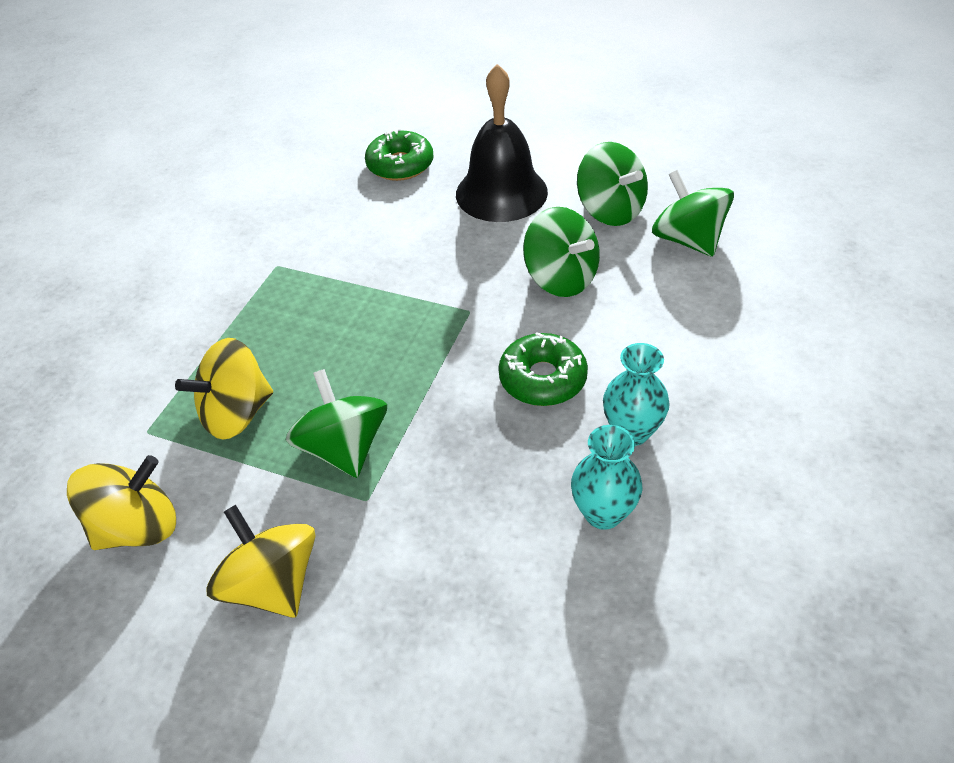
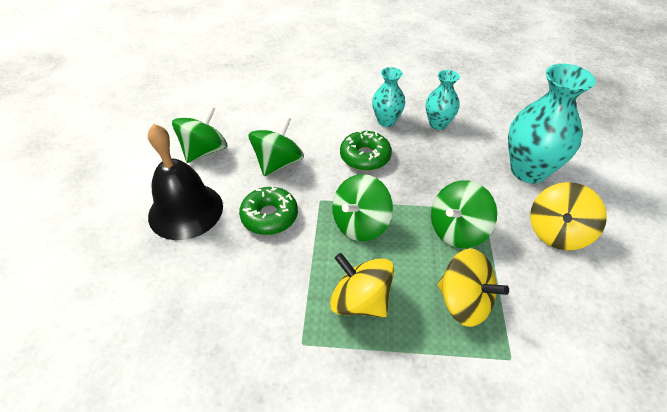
camera: 110 degrees left, 0 degrees up
(138, 527) = (577, 320): yellow spinning top -> yellow spinning top (360, 301)
(400, 165) = (143, 291): green donut -> green donut (269, 216)
(421, 615) = (528, 170): none -> turquoise vase
(687, 240) = (231, 116): green spinning top -> green spinning top (360, 224)

